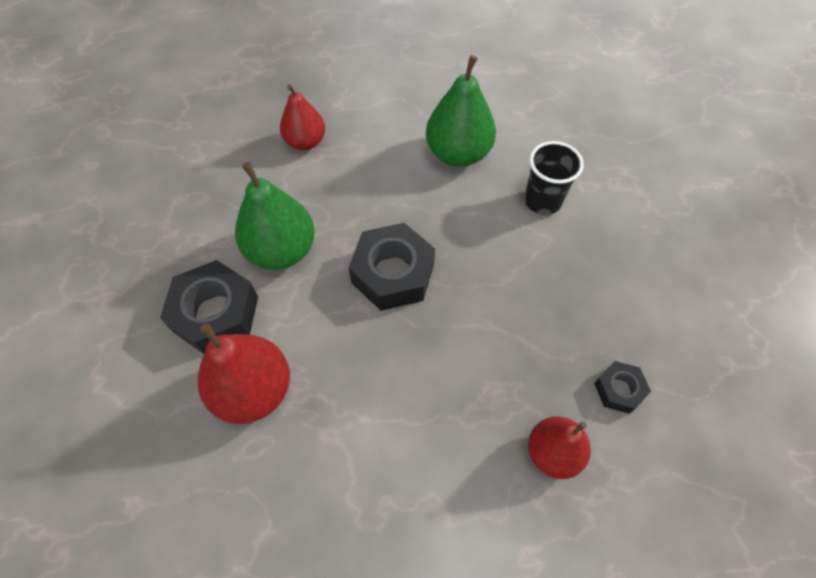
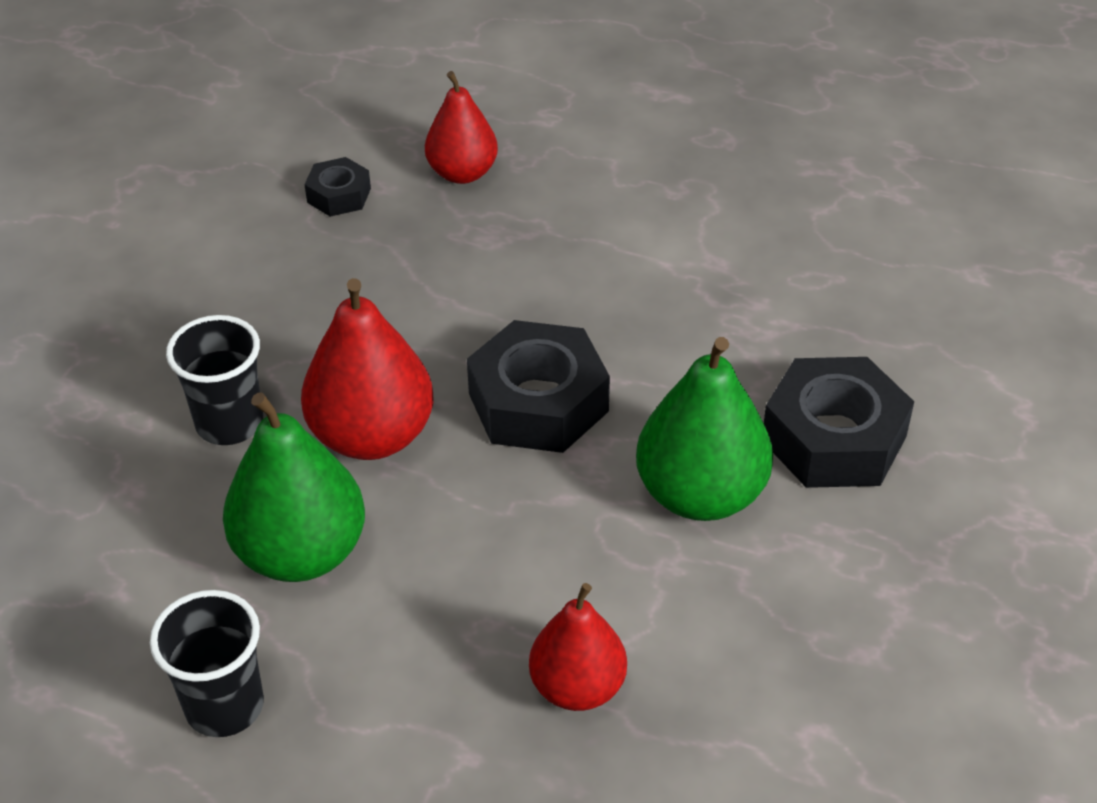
camera: 155 degrees left, 15 degrees down
(254, 390) = (799, 332): red pear -> red pear (372, 436)
(442, 89) = (224, 706): none -> black cup

